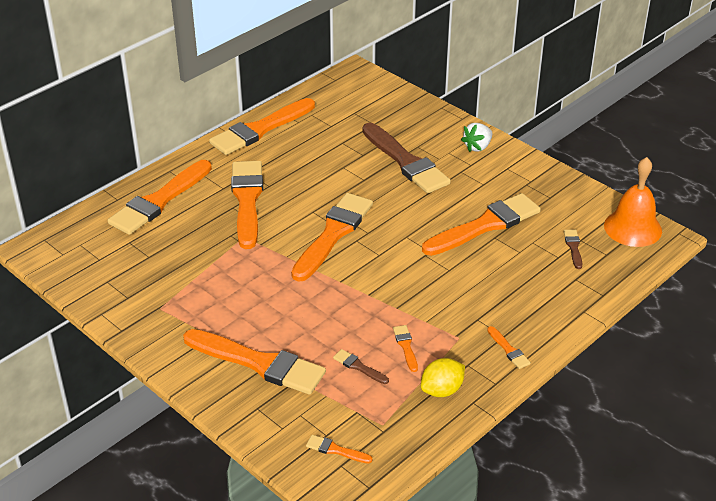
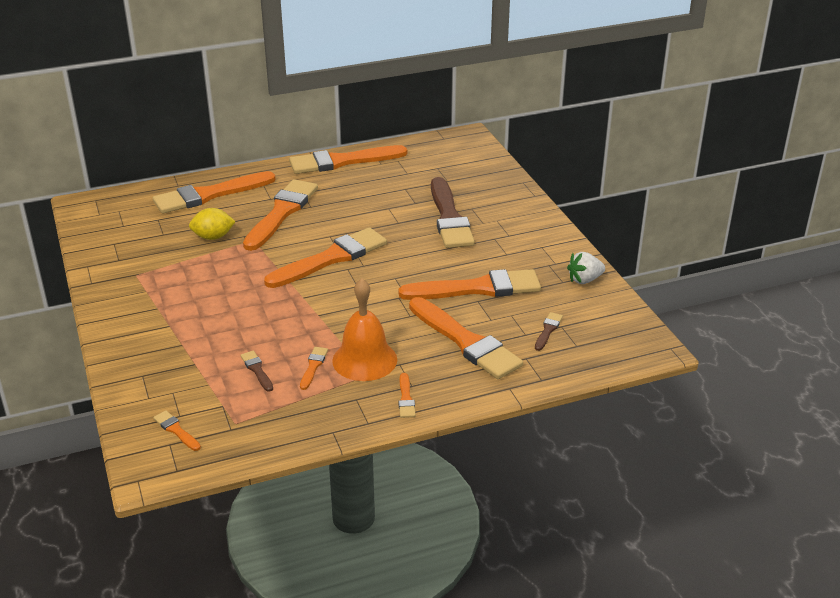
camera: 25 degrees right, 5 degrees down
(258, 363) = (175, 341): orange brush -> orange brush (465, 341)
(442, 390) = (313, 412): yellow lemon -> yellow lemon (213, 237)
(477, 147) = (528, 222): white strawberry -> white strawberry (584, 280)
(632, 228) = (624, 330): orange bell -> orange bell (364, 360)

